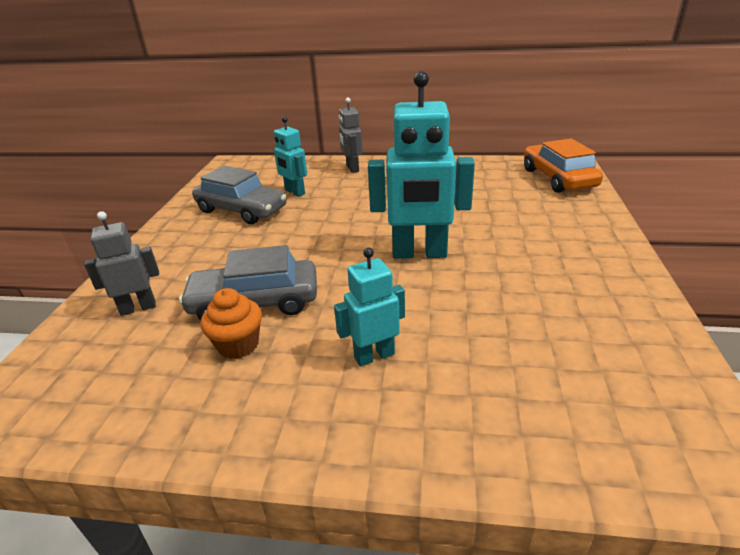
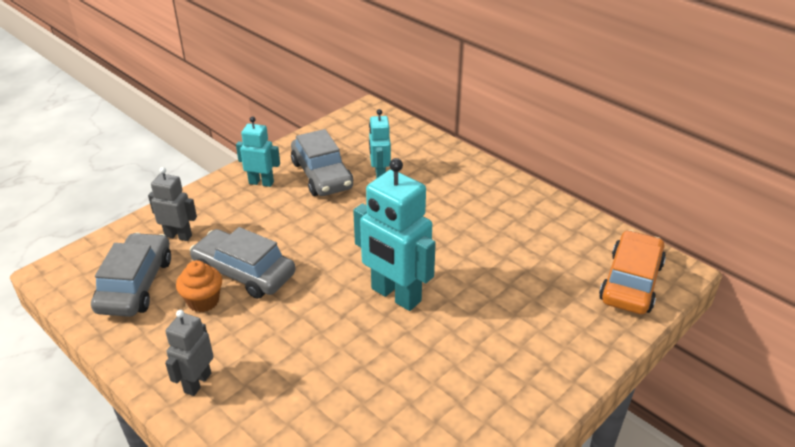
camera: 35 degrees right, 5 degrees up
(131, 372) = (136, 285): none -> grey car
(352, 168) = (457, 169): grey robot -> grey robot (197, 382)
(374, 355) = (266, 360): turquoise robot -> turquoise robot (261, 182)

